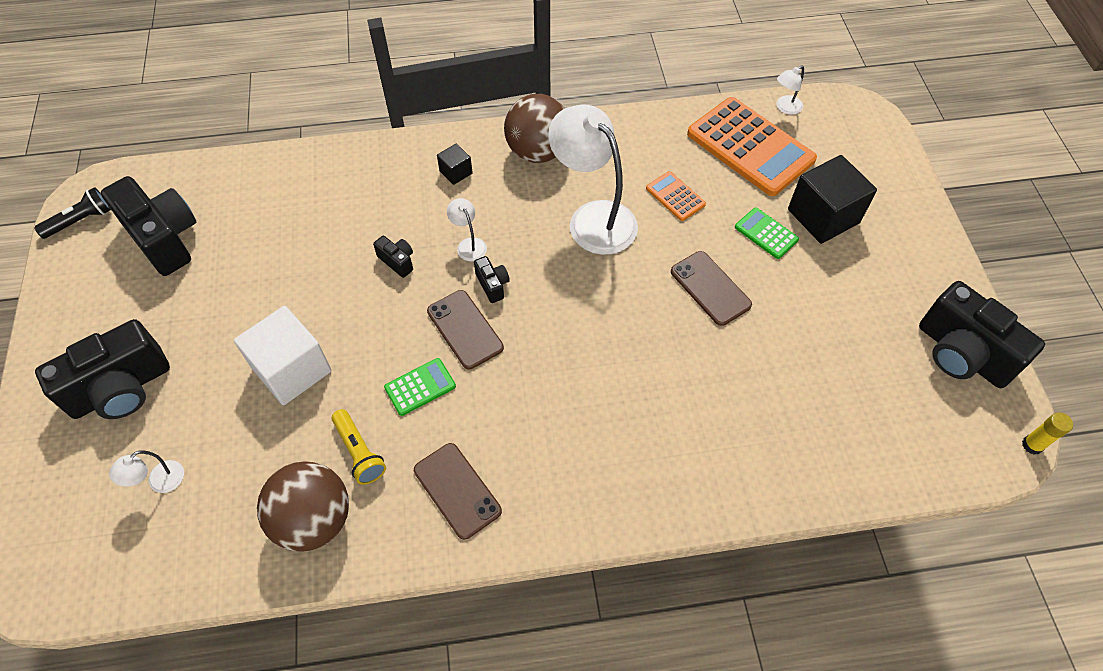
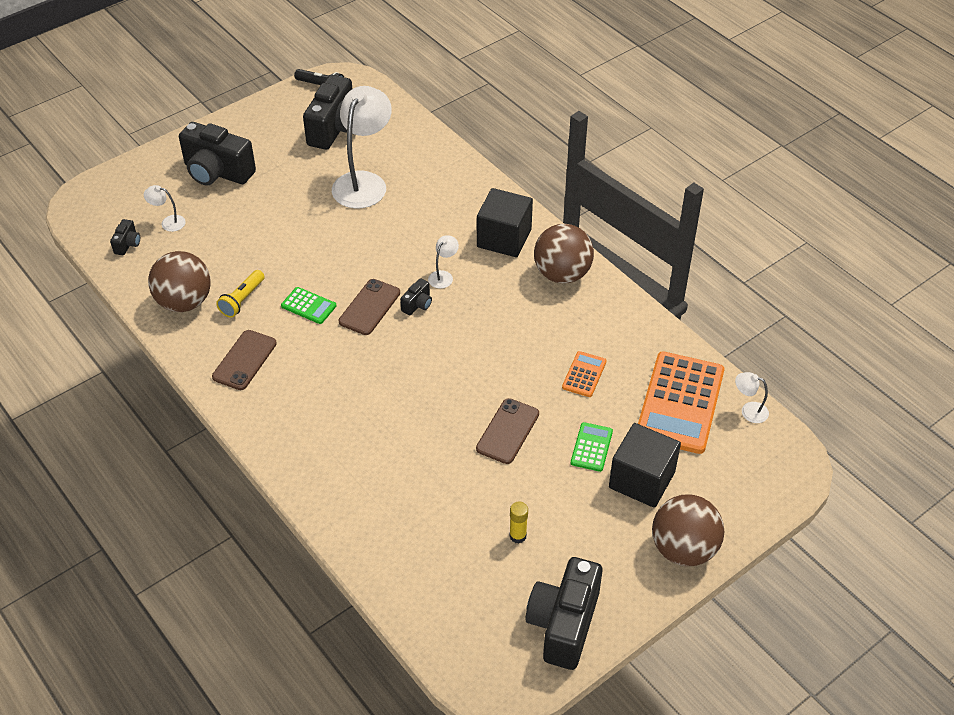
camera: 60 degrees right, 10 degrees down
(292, 370) = (280, 238): white cube -> none
(397, 261) = (401, 246): black camera -> black camera (128, 244)
(456, 172) = (504, 238): black cube -> black cube, size x2.08
(593, 218) = (522, 334): white lamp -> white lamp (364, 182)
(914, 225) = (683, 549): none -> brown ball
(1032, 445) = (502, 701): yellow glue stick -> yellow glue stick (518, 536)

